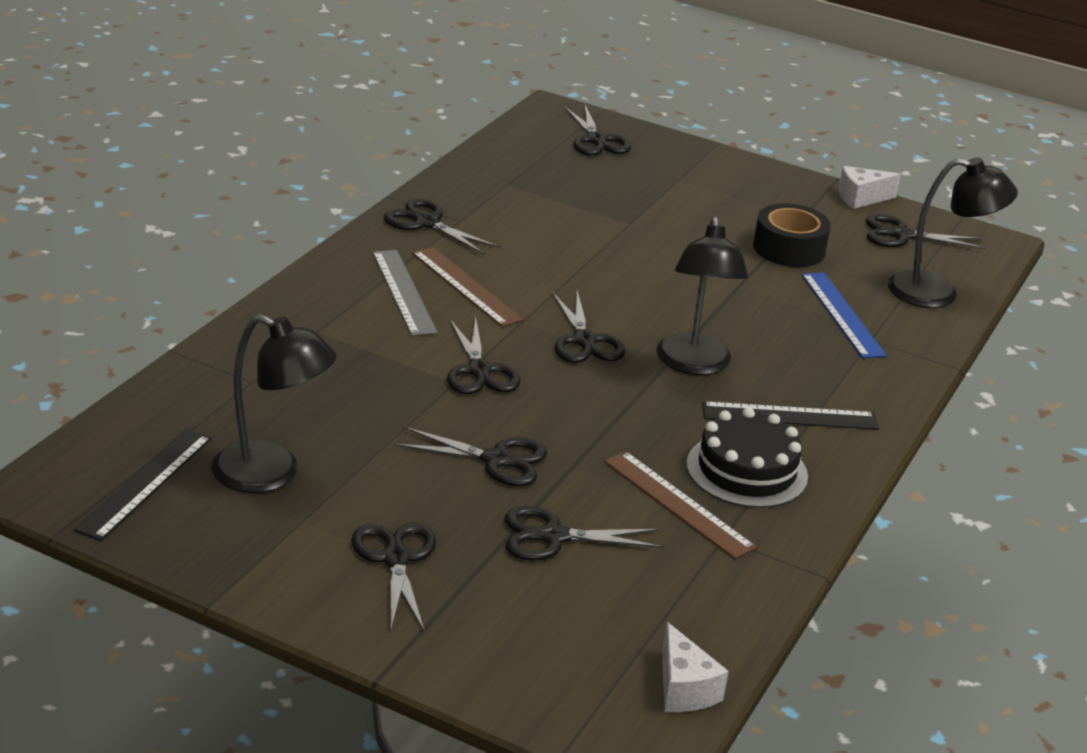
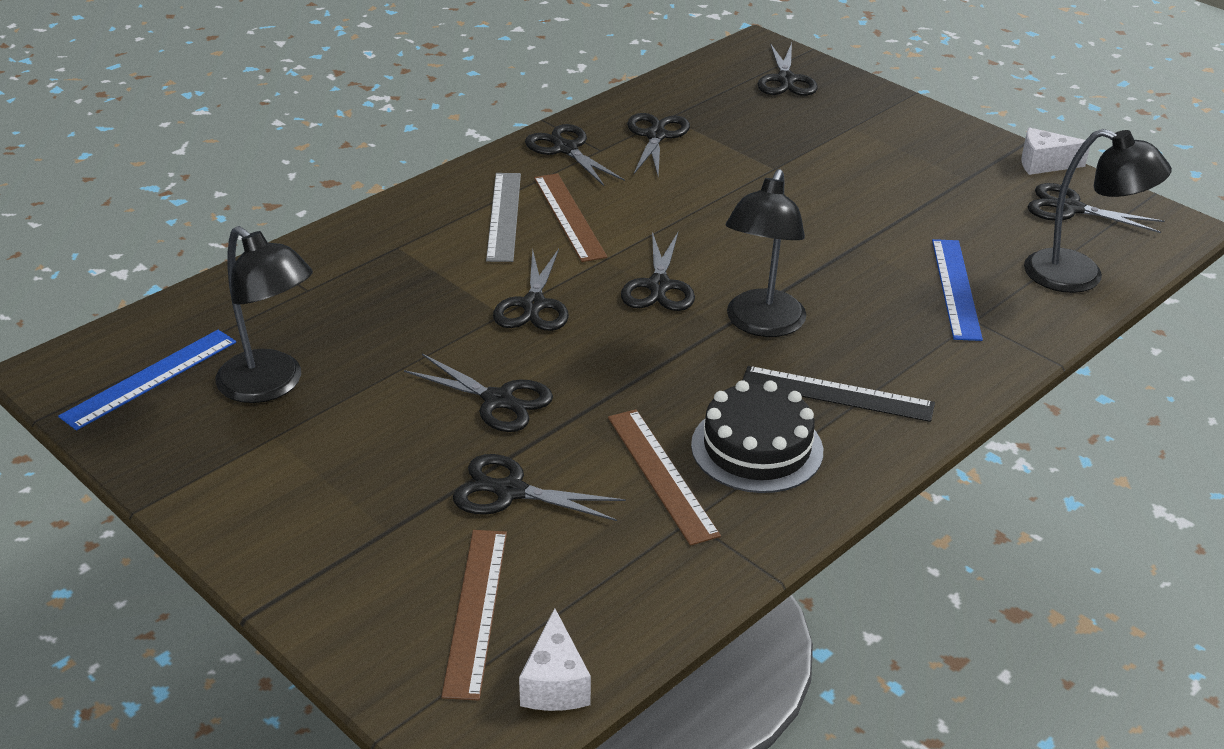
camera: 20 degrees right, 5 degrees up
(145, 483) = (150, 378): black ruler -> blue ruler
(396, 559) = (339, 491): black scissors -> black scissors (656, 136)
(581, 641) = (475, 611): none -> brown ruler
(789, 249) = (933, 211): black tape -> none

